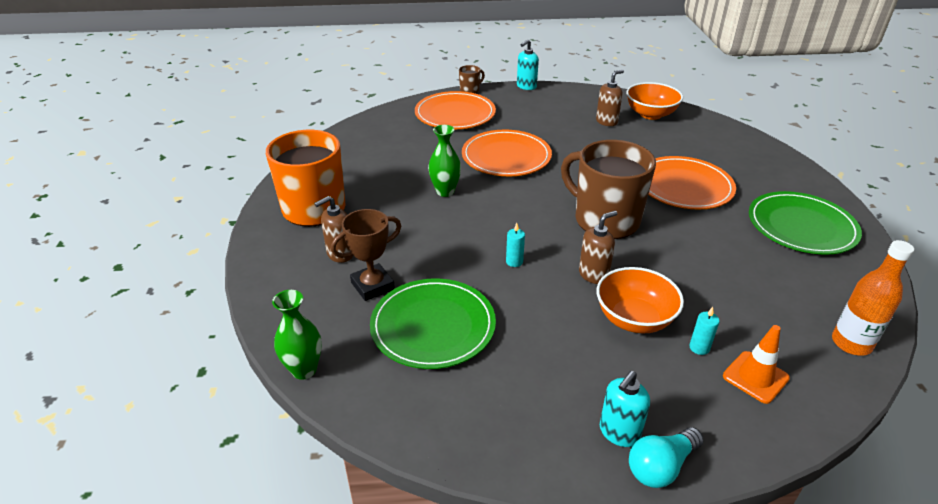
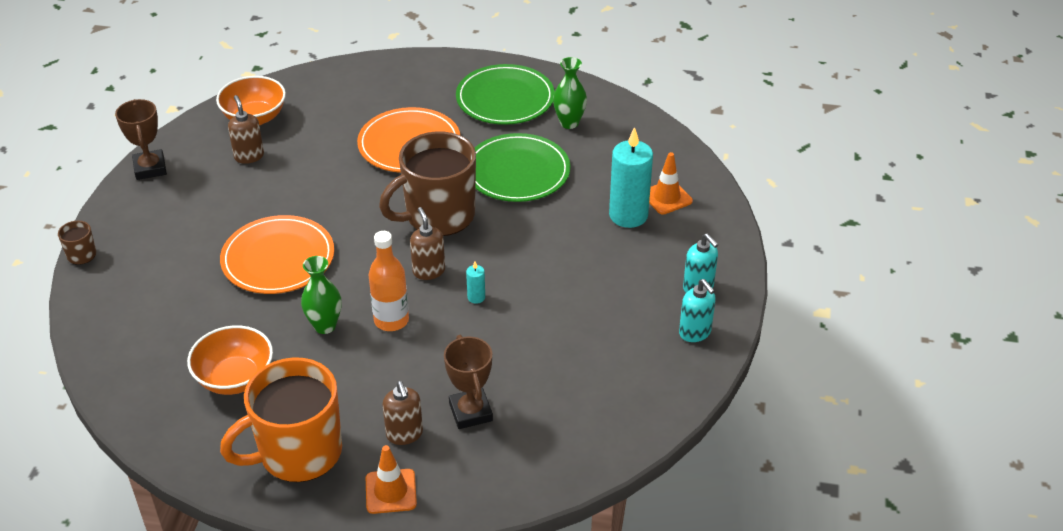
camera: 75 degrees left, 5 degrees up
(278, 259) = (391, 491): none -> orange traffic cone
(304, 370) = (574, 477): green vase -> green vase (569, 123)
(433, 326) = (547, 374): green plate -> green plate (517, 172)
(455, 114) = (142, 282): orange plate -> none
(526, 86) = (110, 199): turquoise soap dispenser -> turquoise soap dispenser (695, 333)
(565, 91) = (150, 168): none -> brown trophy
(593, 275) = (517, 248): brown soap dispenser -> brown soap dispenser (428, 271)
(634, 319) = (584, 241): orange bowl -> orange bowl (235, 378)
(661, 466) = (732, 275): turquoise light bulb -> none
(699, 348) = (628, 215): turquoise candle -> turquoise candle, size x2.32
(851, 343) = (649, 136): orange bottle -> orange bottle (391, 320)

